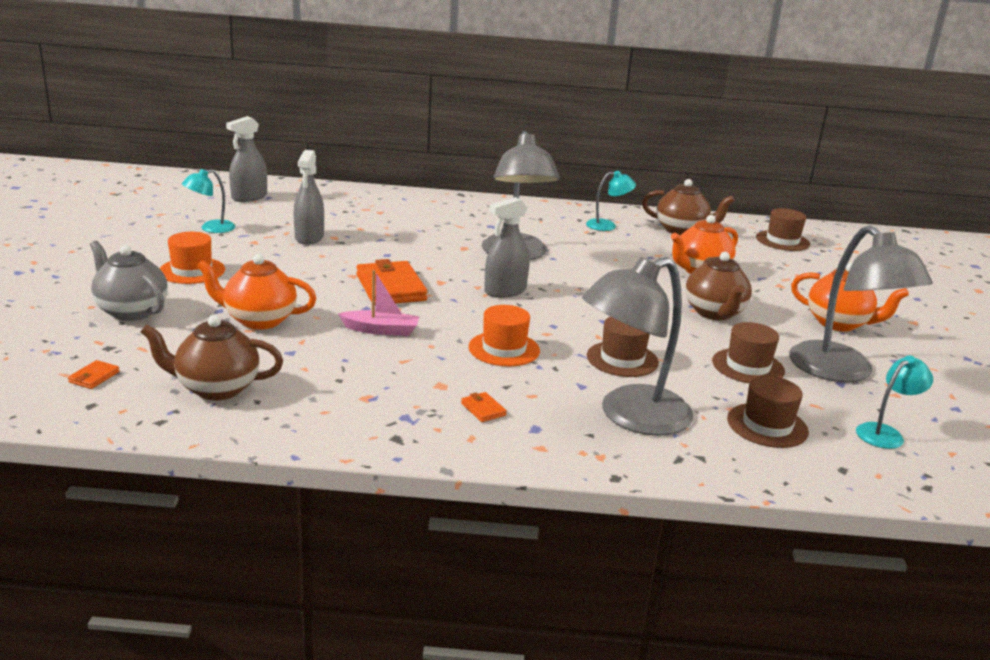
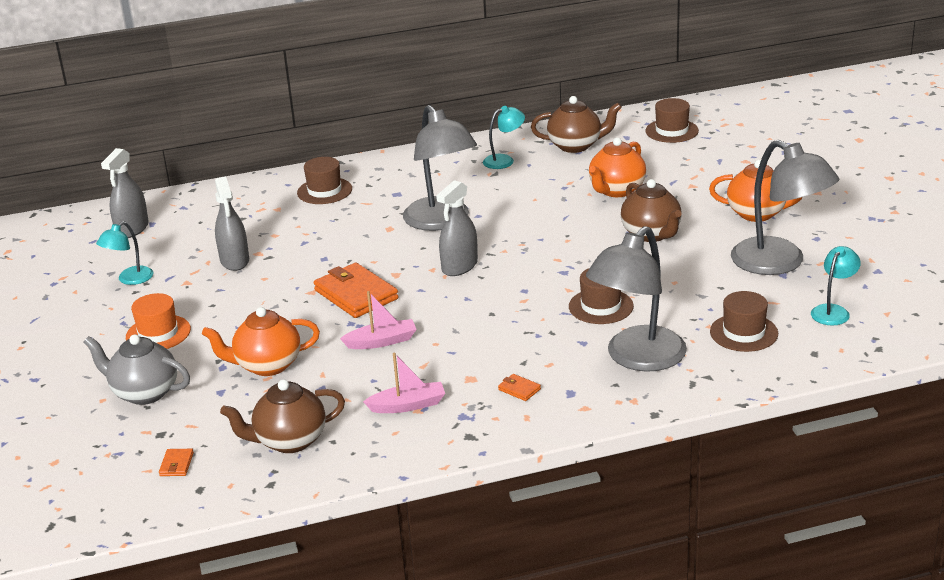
camera: 15 degrees left, 5 degrees up
(358, 391) = (408, 405): none -> pink boat
(504, 349) = (498, 327): orange hat -> none
(748, 366) = (704, 281): brown hat -> brown hat (324, 191)

